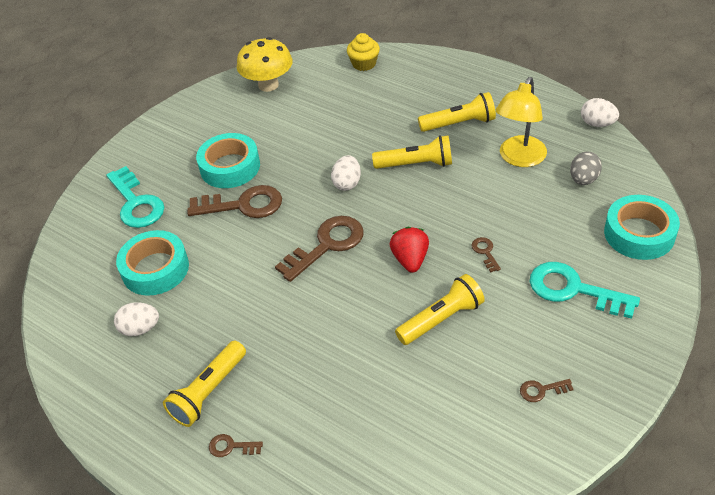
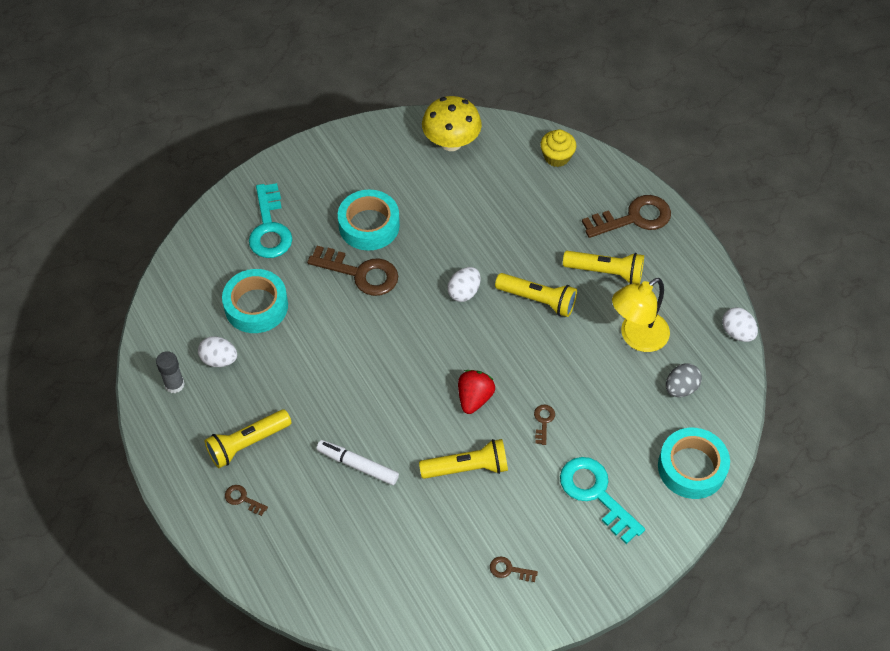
camera: 20 degrees right, 10 degrees up
(103, 370) = (174, 384): none -> grey glue stick
(327, 245) = (411, 350): brown key -> brown key (633, 218)
(334, 362) = (358, 465): none -> white marker

